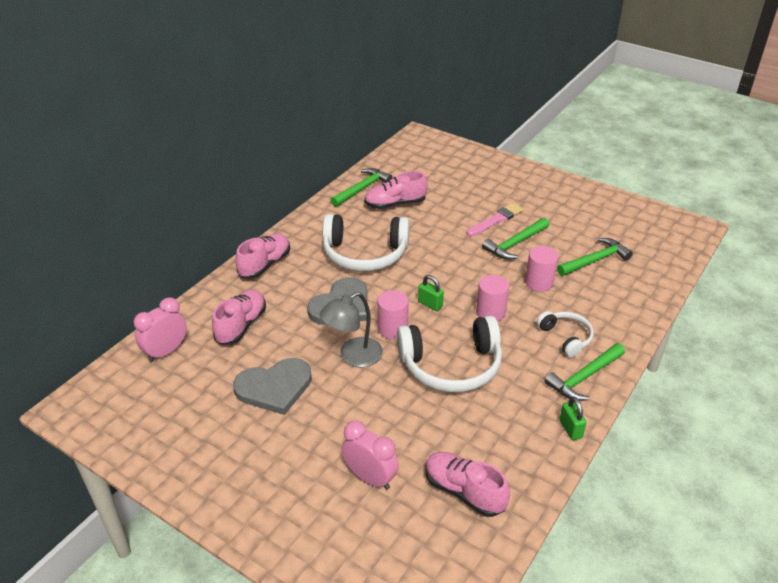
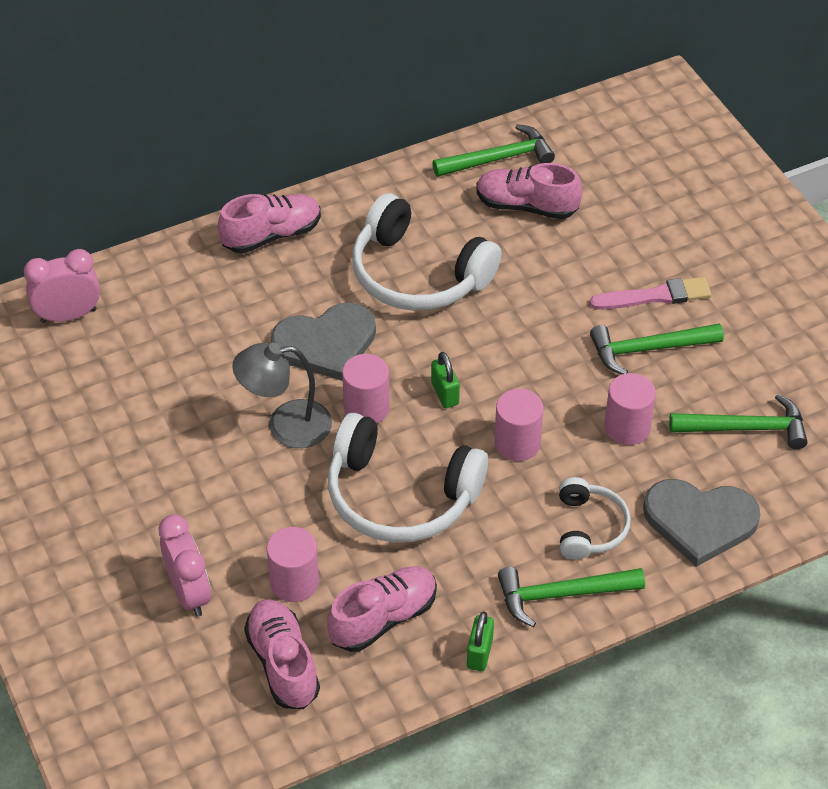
camera: 30 degrees right, 10 degrees up
(241, 326) = (180, 317): pink shoe -> pink shoe (383, 618)
(274, 387) = (161, 424): grey heart -> grey heart (700, 521)
(430, 440) = (294, 582): none -> pink cylinder

